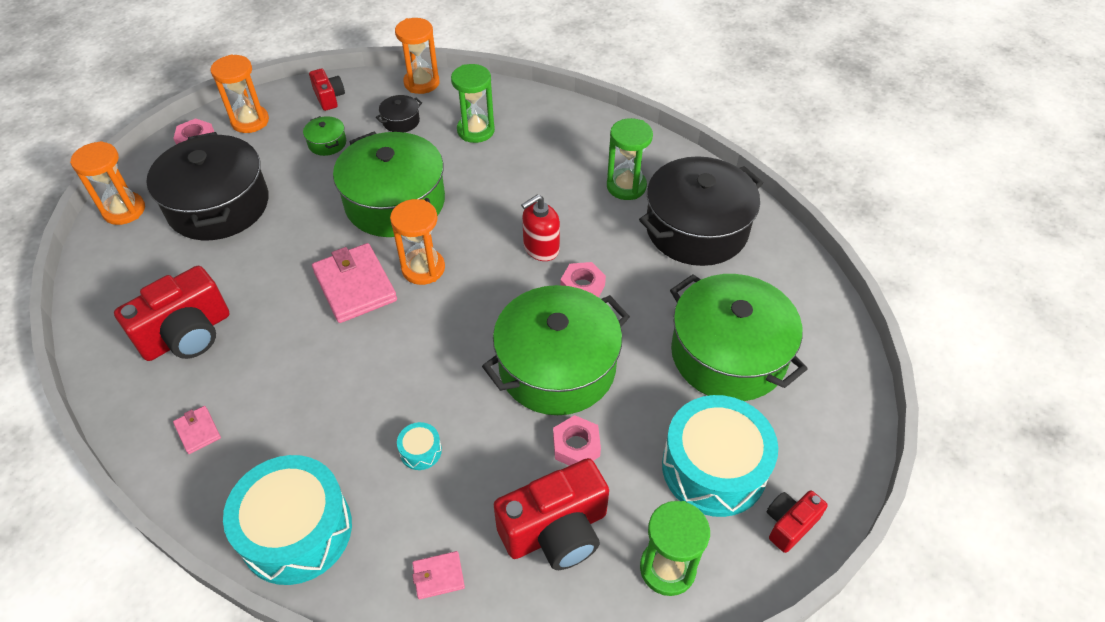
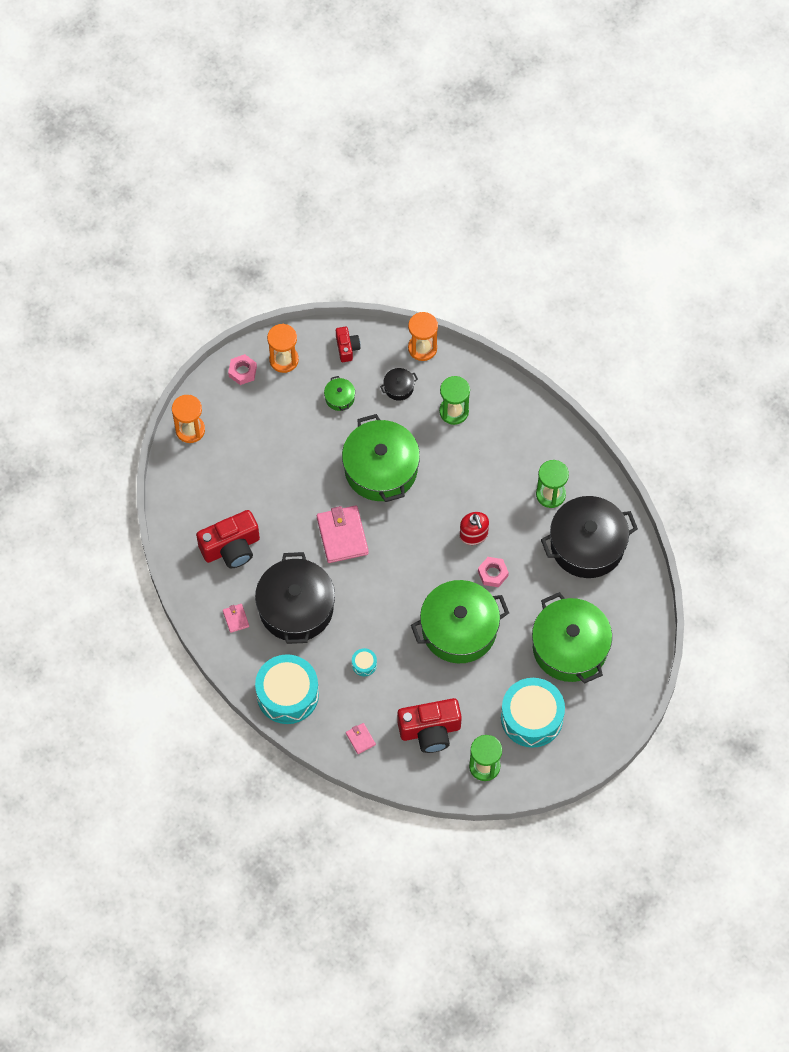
camera: 15 degrees right, 15 degrees up
(218, 205) = (256, 441): black pot -> black pot (296, 608)
(423, 268) = (390, 532): orange hourglass -> none
(438, 576) = (360, 739): pink wallet -> pink wallet turned 60 degrees clockwise
(541, 248) = (473, 535): red soap dispenser -> red soap dispenser turned 90 degrees counterclockwise
(576, 446) = (456, 684): pink nut -> none
(789, 524) = (561, 760): red camera -> none

